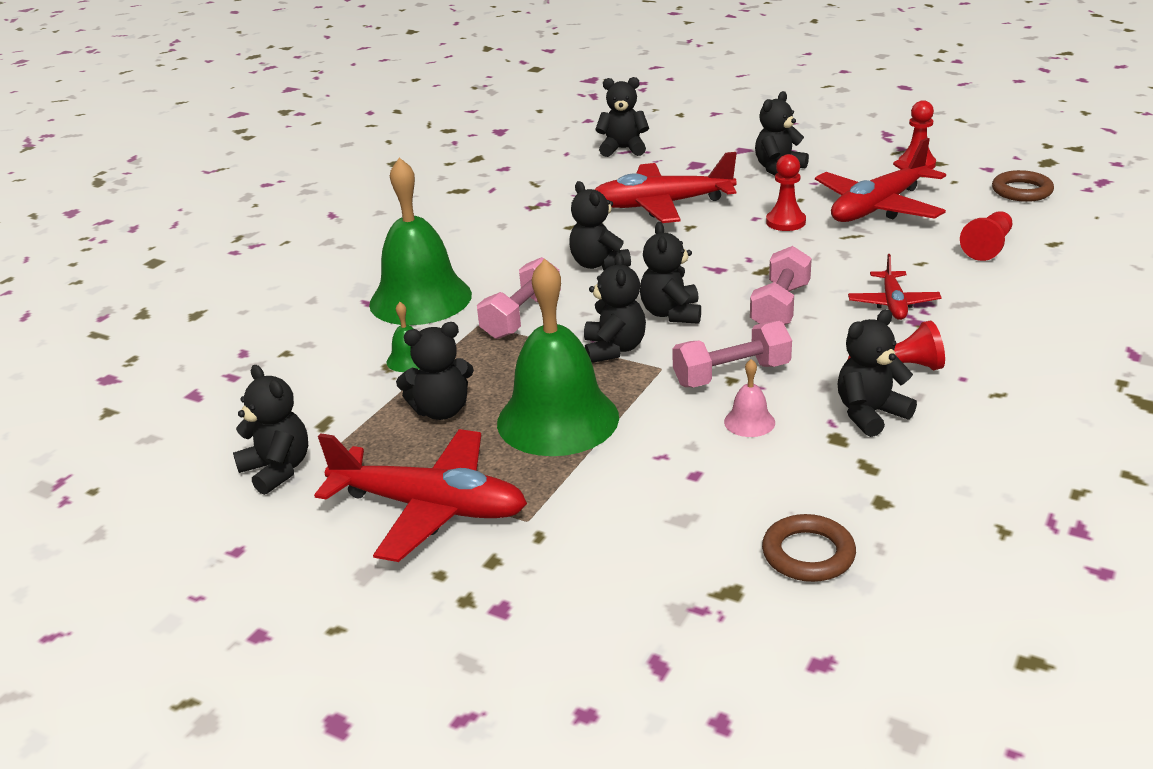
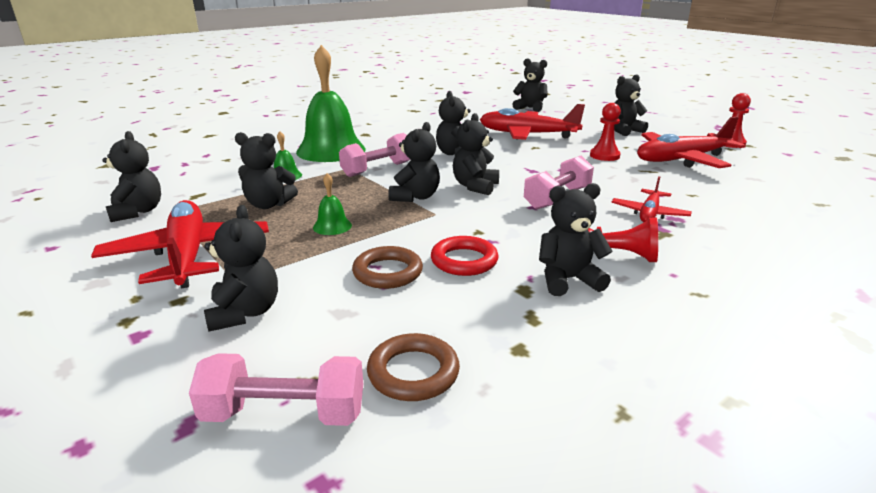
camera: 20 degrees right, 5 degrees down
(430, 507) = (188, 255): red plane -> red plane turned 150 degrees counterclockwise
(558, 419) = (332, 226): green bell -> green bell, size x0.41
(583, 551) = (245, 313): none -> black teddy bear
(731, 374) = (481, 228): pink dumbbell -> pink dumbbell (284, 413)
(749, 422) = (464, 261): pink bell -> red ring
(988, 247) = (758, 196): red pawn -> none
(1021, 191) = (810, 170): brown ring -> brown ring (387, 272)

